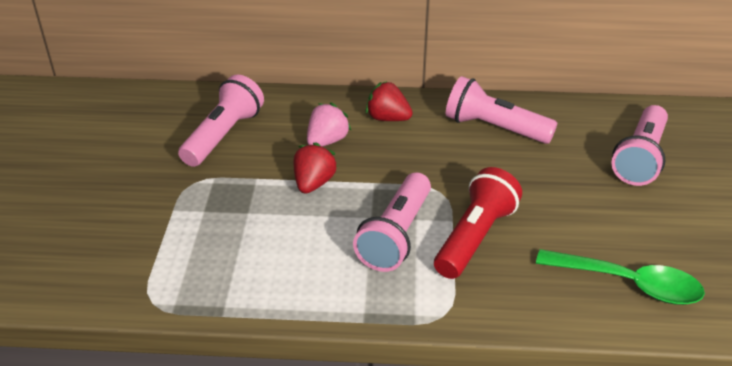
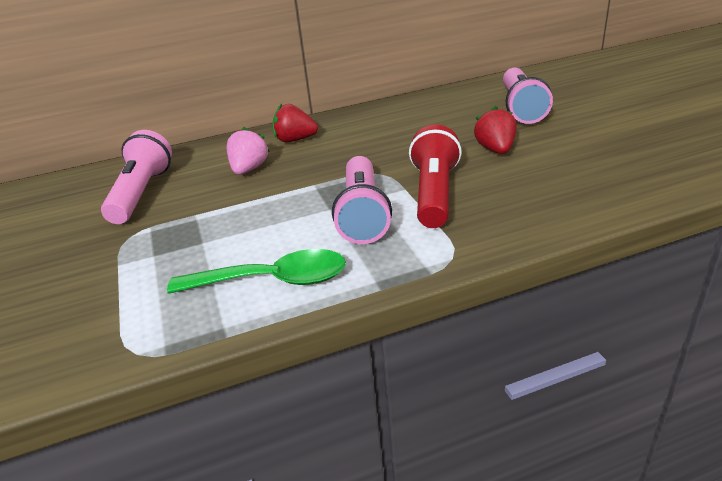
camera: 20 degrees left, 5 degrees down
(313, 183) = (256, 201): red strawberry -> red strawberry (495, 149)
(494, 128) = (392, 122): pink flashlight -> none
(629, 284) = (587, 184): green spoon -> green spoon (272, 280)

